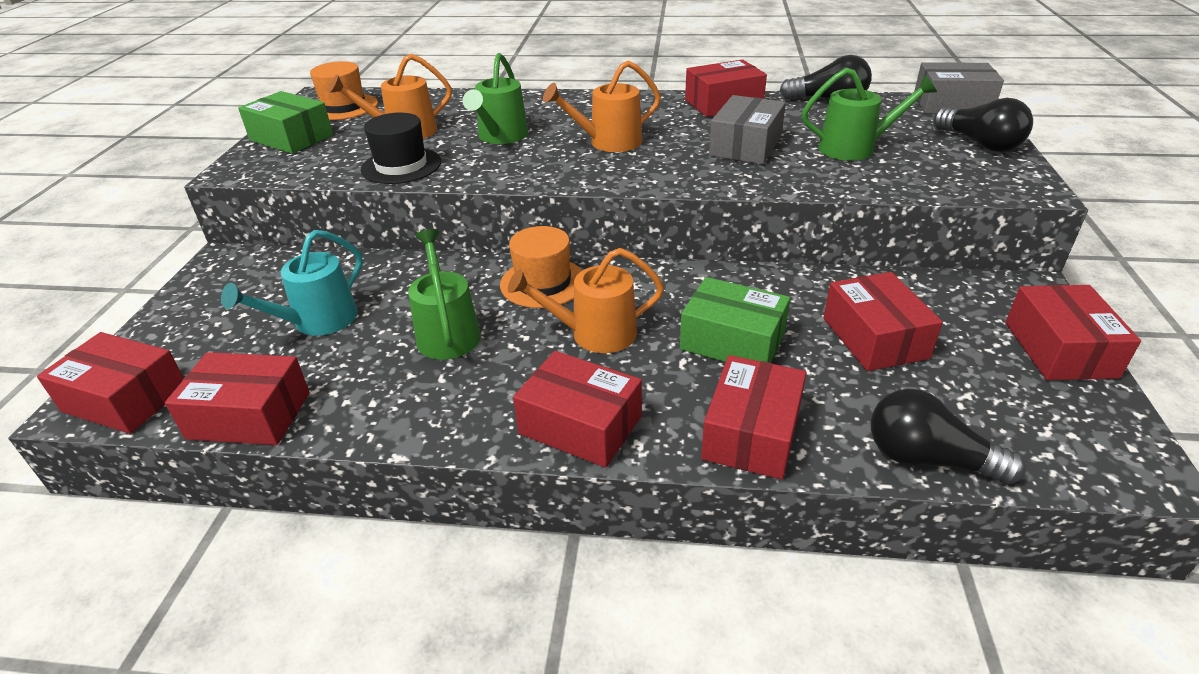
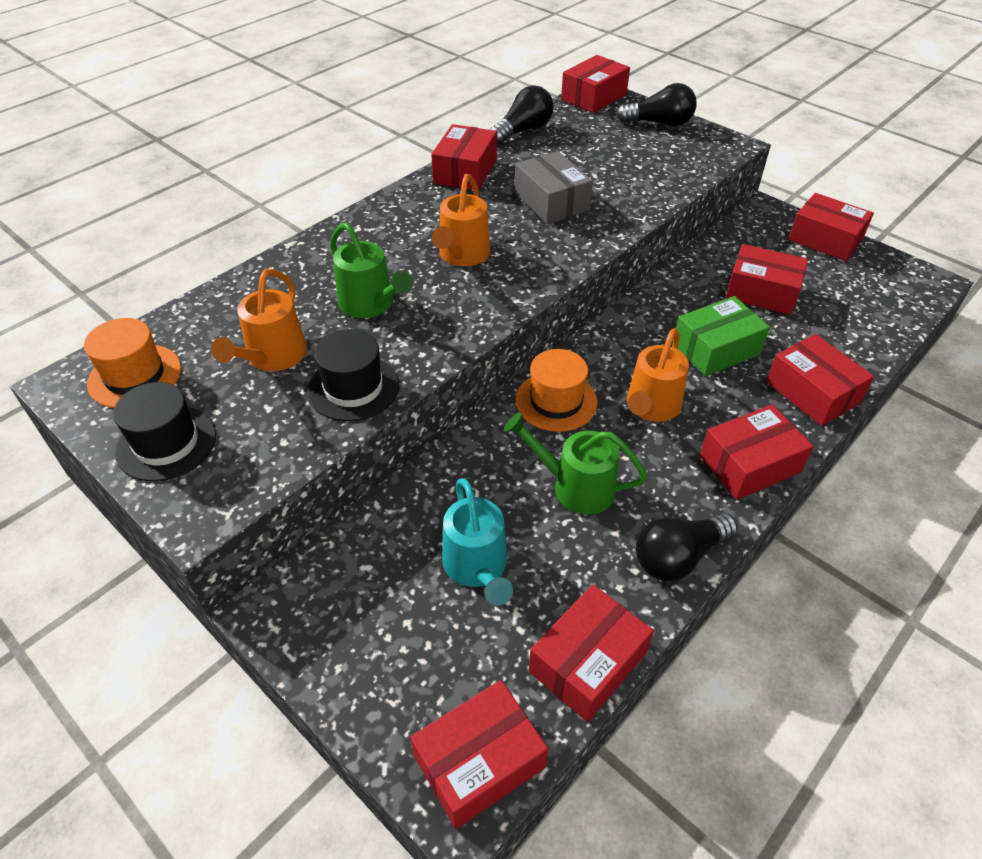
camera: 55 degrees left, 10 degrees up
(291, 138) = (166, 443): green box -> black hat
(855, 148) = (610, 165): green watering can -> none
(928, 459) = (878, 340): black light bulb -> black light bulb (678, 557)
(952, 104) = (593, 97): grey box -> red box

